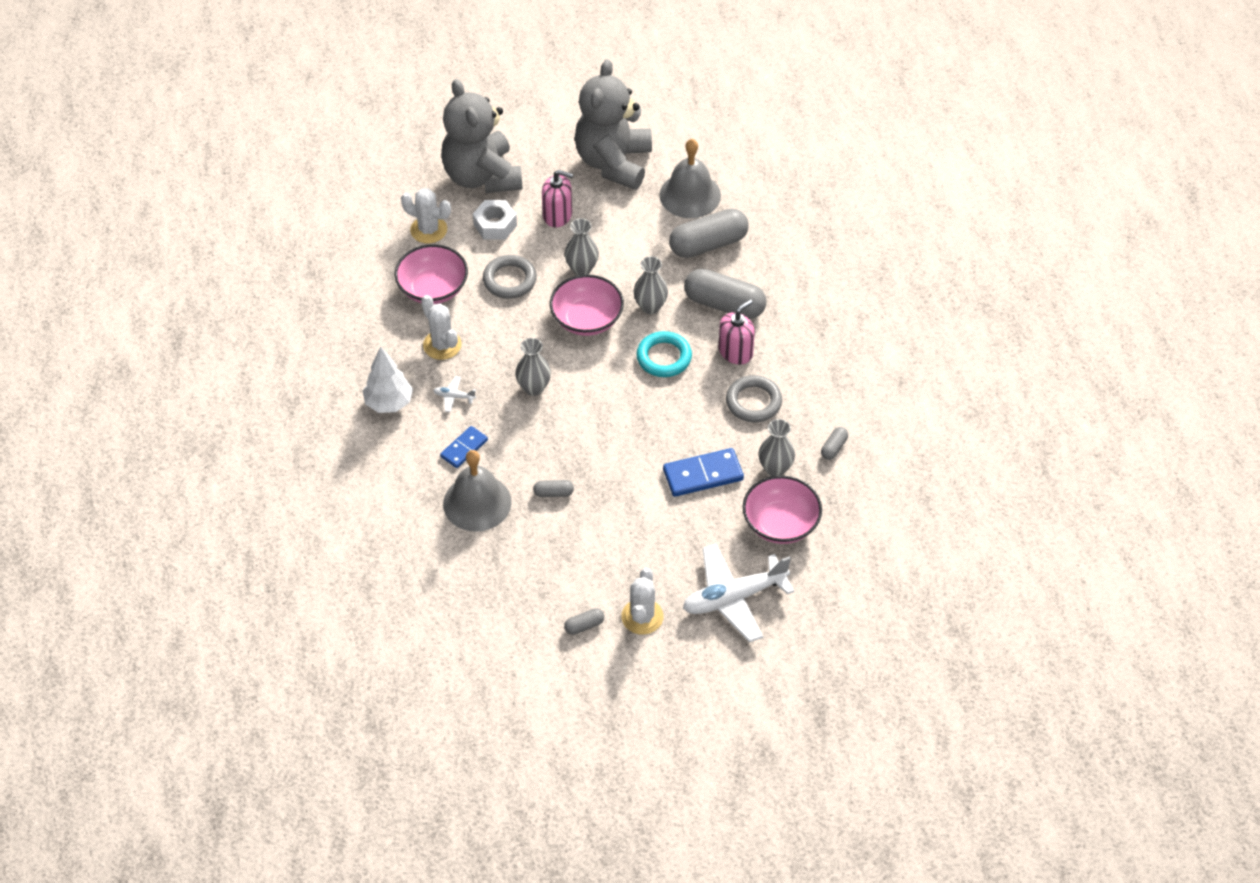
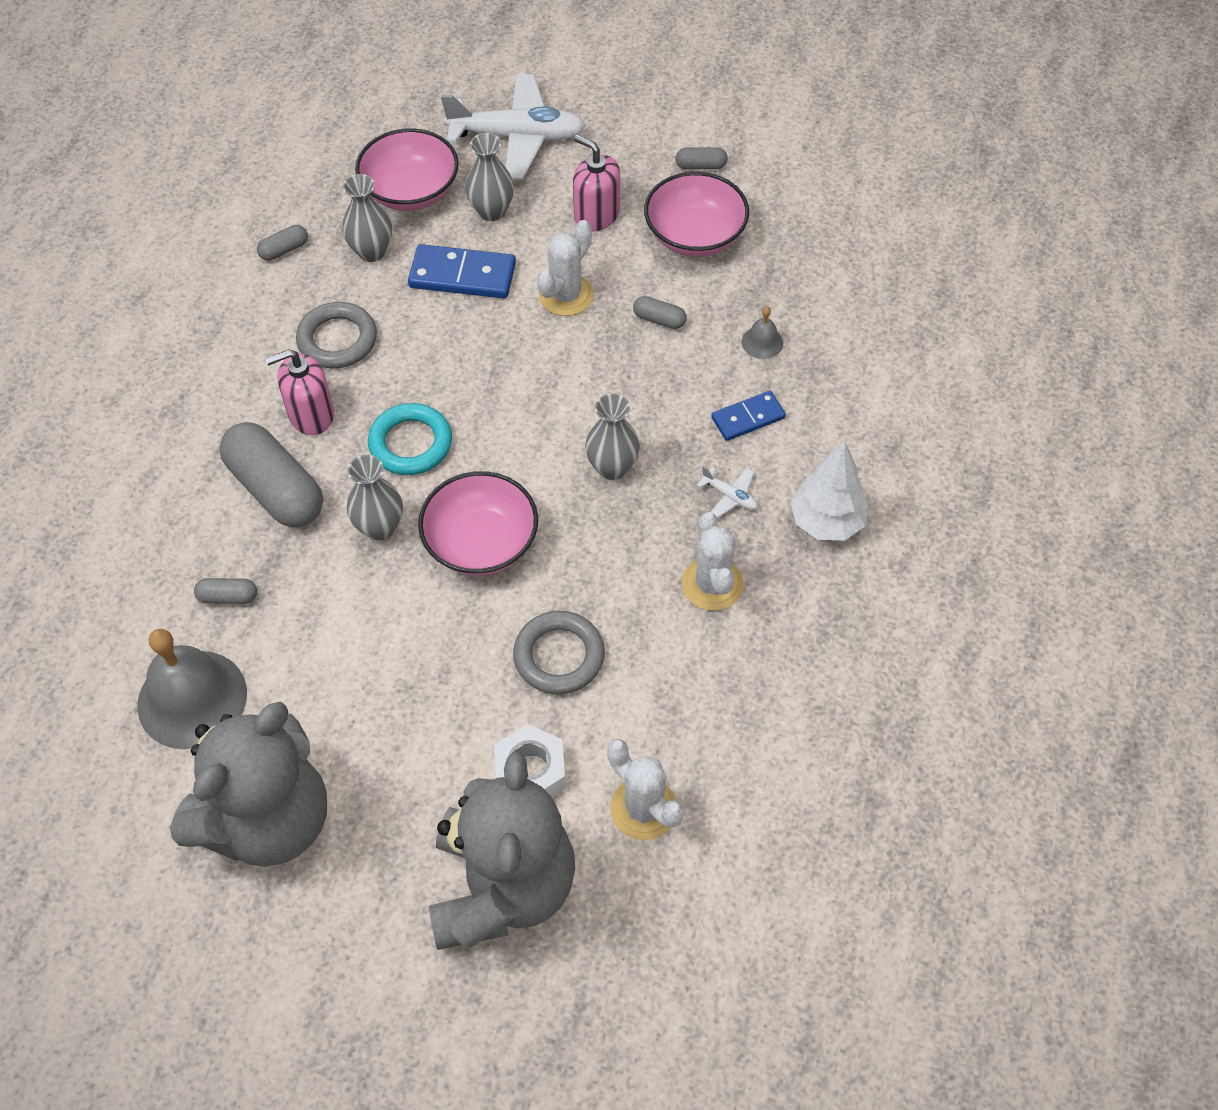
camera: 155 degrees left, 5 degrees up
(433, 288) = (685, 689): pink bowl -> pink bowl (695, 235)
(477, 503) = (762, 342): grey bell -> grey bell, size x0.44
(557, 215) = (420, 749): pink soap dispenser -> pink soap dispenser (596, 215)
(582, 269) = (440, 631): grey vase -> grey vase (491, 211)
(642, 617) = (630, 153): white cactus -> white cactus (566, 295)
(708, 244) = (228, 597): grey capsule -> grey capsule, size x0.45

